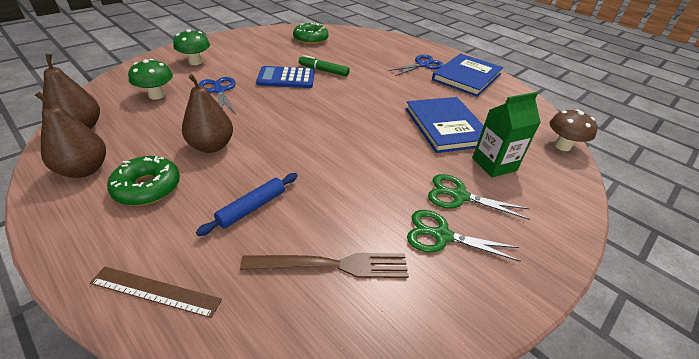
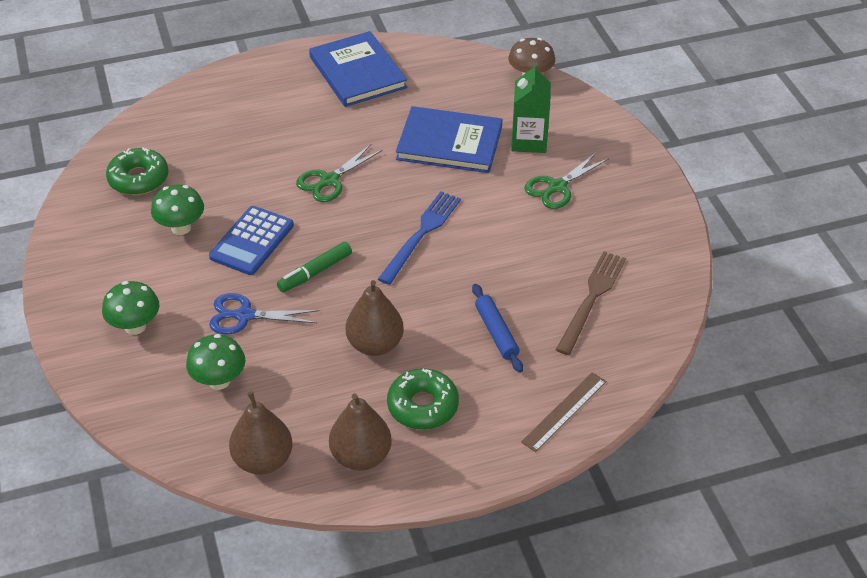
camera: 60 degrees left, 5 degrees up
(282, 57) = (181, 228): none -> green mushroom
(323, 70) = (253, 198): green marker -> green marker (315, 272)
(341, 138) = (421, 234): none -> blue fork
(423, 65) = (301, 96): blue scissors -> none
(441, 235) = (595, 221): green scissors -> green scissors (329, 181)

